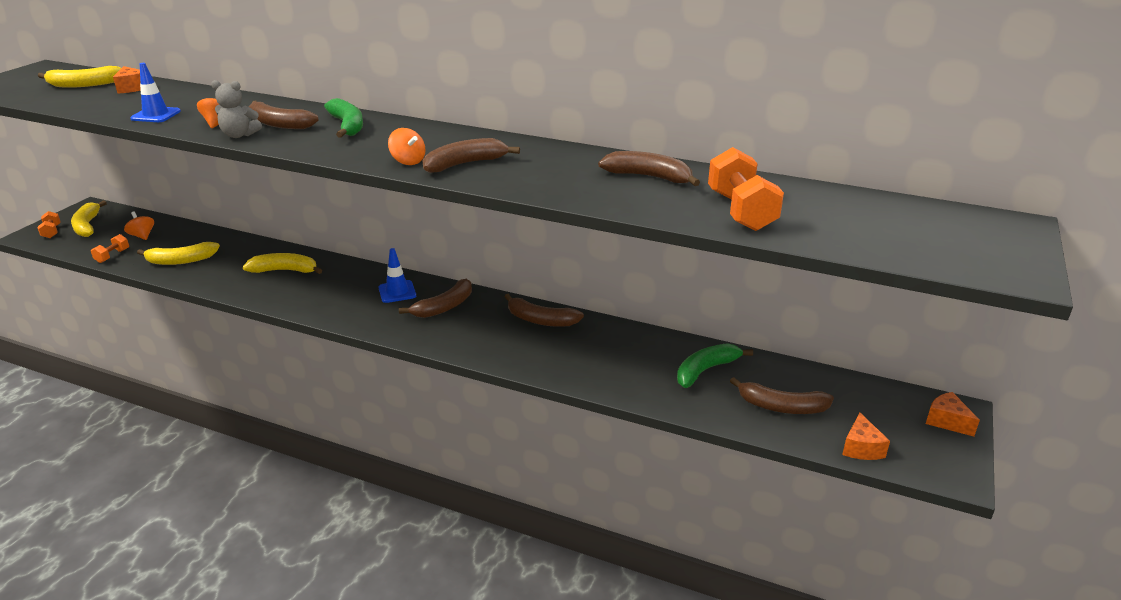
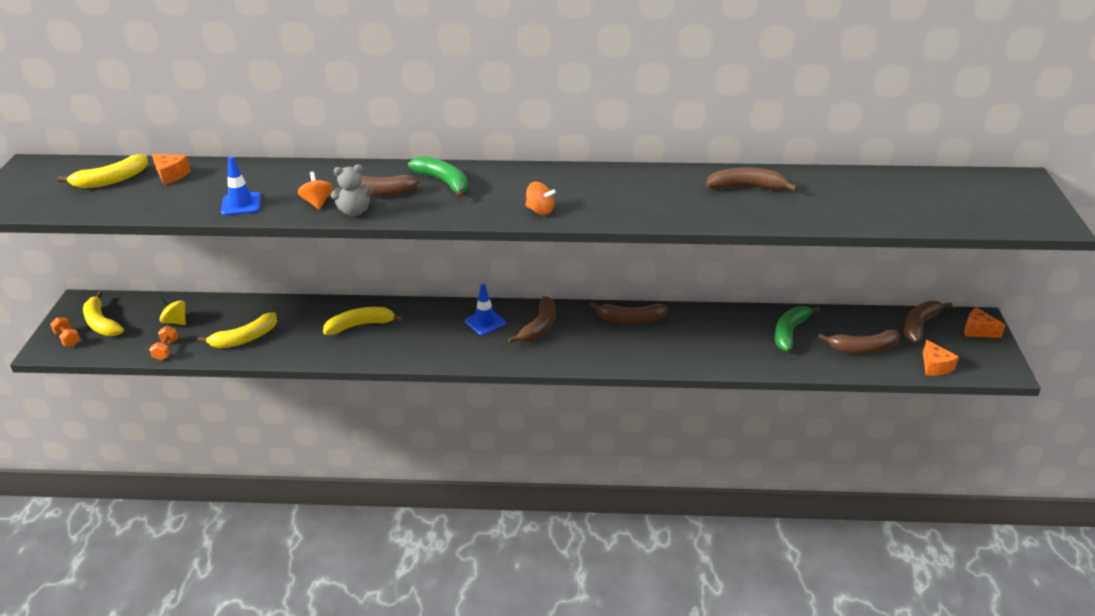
camera: 20 degrees left, 5 degrees up
(142, 236) = (175, 321): orange spinning top -> yellow spinning top
(465, 164) = (590, 204): brown banana -> brown banana (919, 325)
(741, 211) = (840, 207): orange dumbbell -> none

